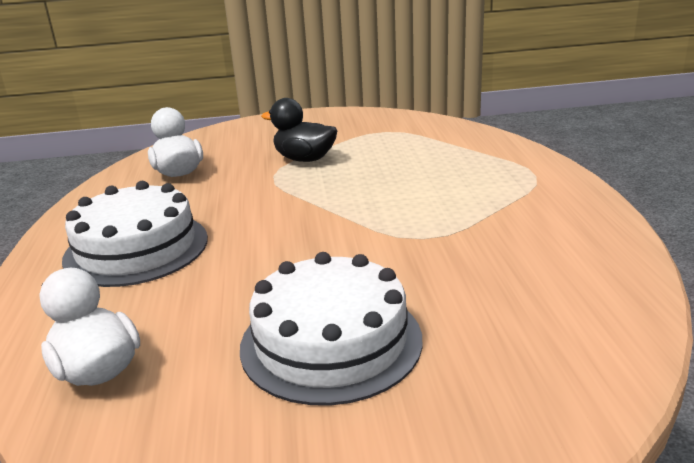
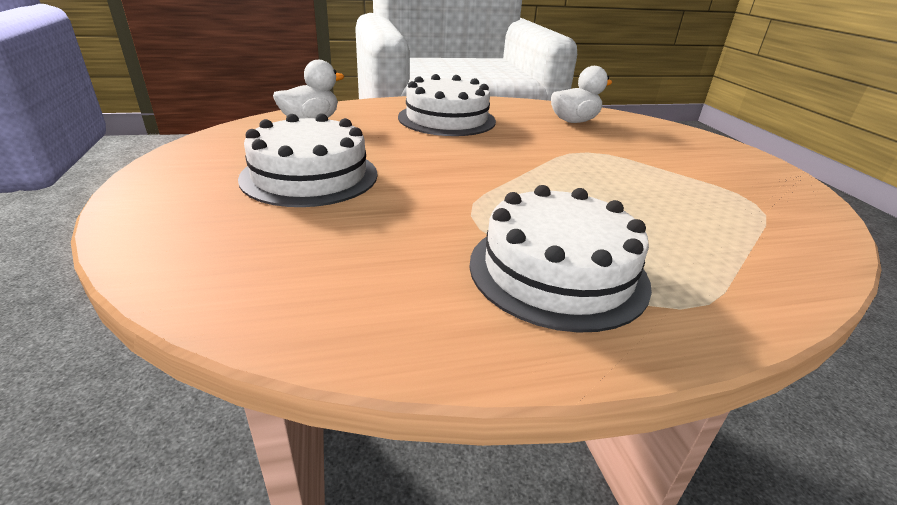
camera: 80 degrees right, 5 degrees up
(304, 159) = (633, 162): black duck -> none
(508, 207) = (557, 271): none -> white cake

